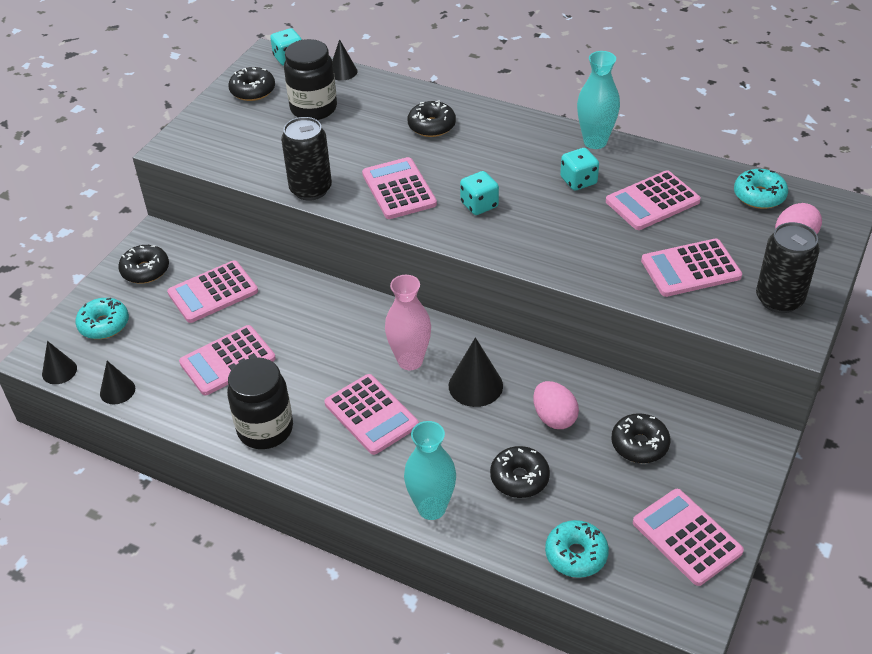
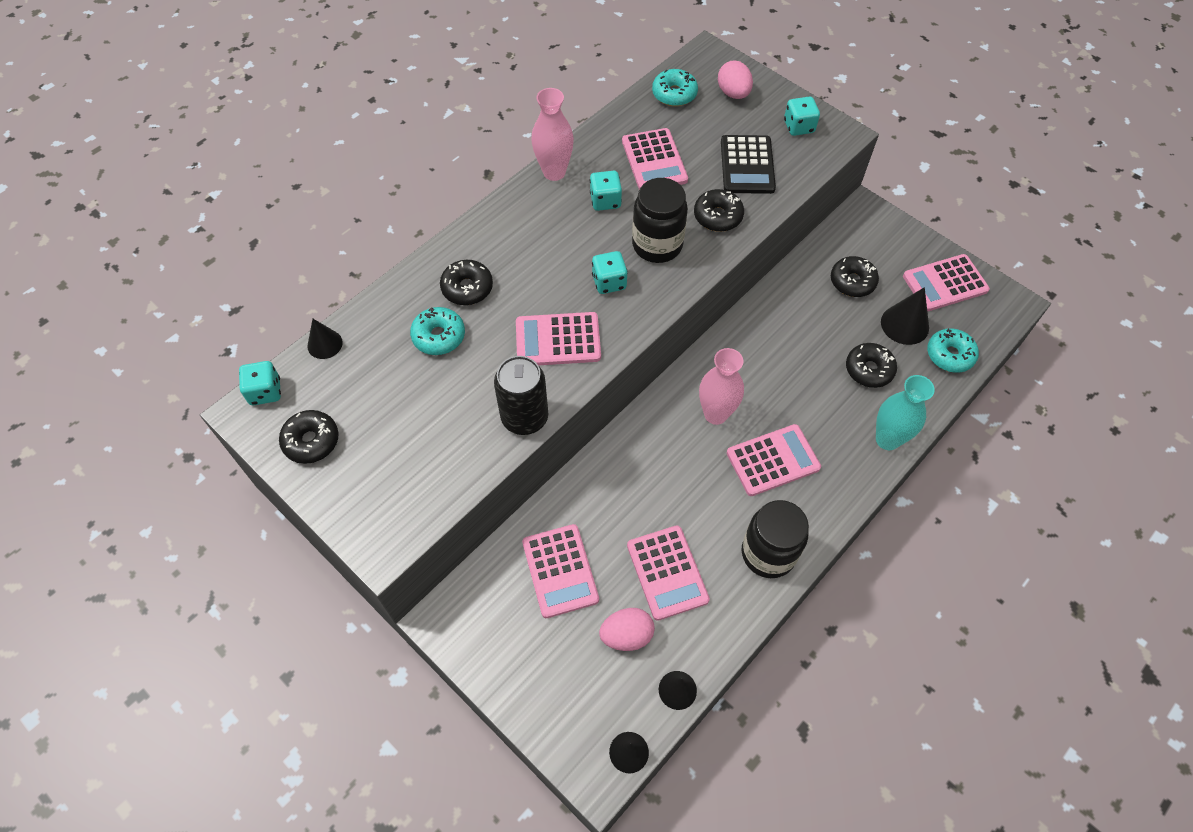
camera: 75 degrees left, 15 degrees up
(104, 325) = (570, 694): turquoise donut -> turquoise donut (439, 336)
(145, 270) = (496, 638): black donut -> black donut (718, 216)
(313, 108) = (380, 386): black jar -> black jar (657, 245)
(475, 385) = (760, 372): black cone -> black cone (904, 324)
(554, 418) = (811, 327): pink egg -> pink egg (626, 635)
(595, 142) = (554, 172): turquoise vase -> pink vase
(690, 269) = (747, 165): pink calculator -> black calculator
(779, 299) = (798, 127): black can -> turquoise dice

